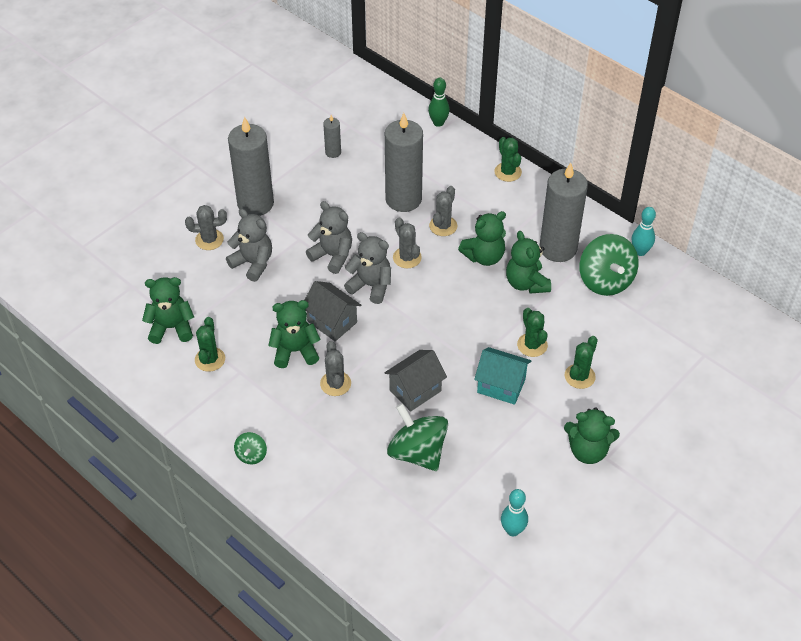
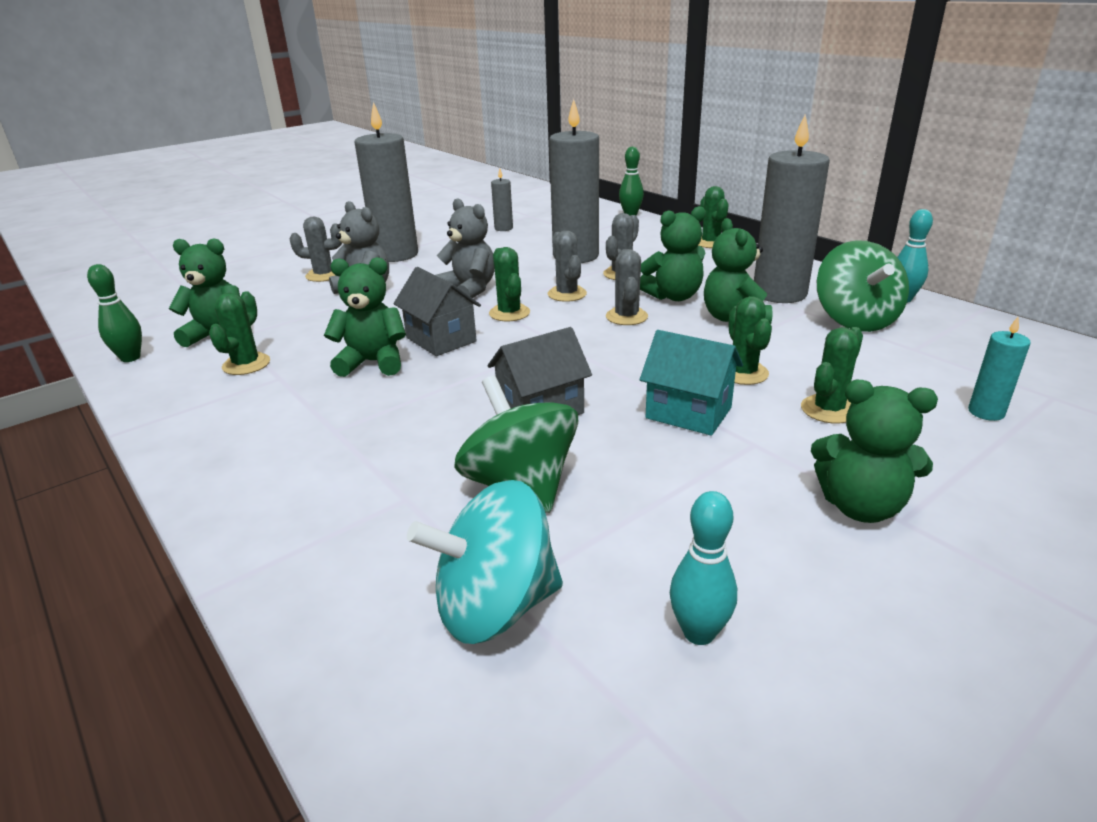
camera: 10 degrees right, 20 degrees down
(123, 358) = (130, 358): none -> green bowling pin
(251, 455) = (226, 469): green spinning top -> none
(335, 383) = (415, 396): grey cactus -> grey cactus (626, 317)
(371, 286) = (509, 313): grey teddy bear -> green cactus
(423, 527) = (495, 606): none -> turquoise spinning top
(664, 372) = (986, 412): none -> turquoise candle

